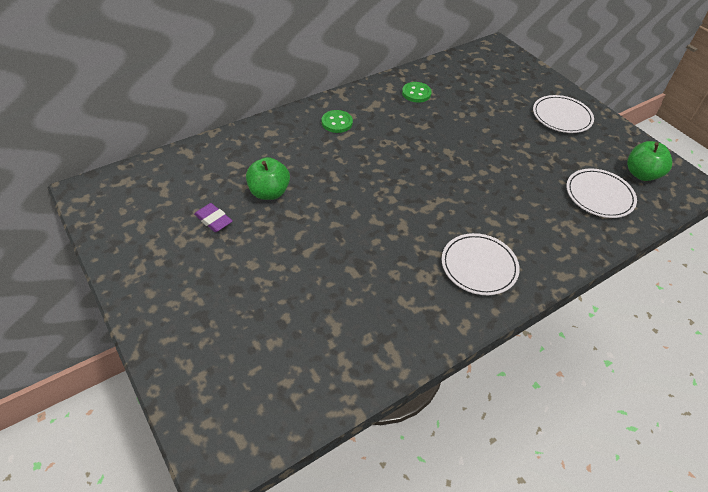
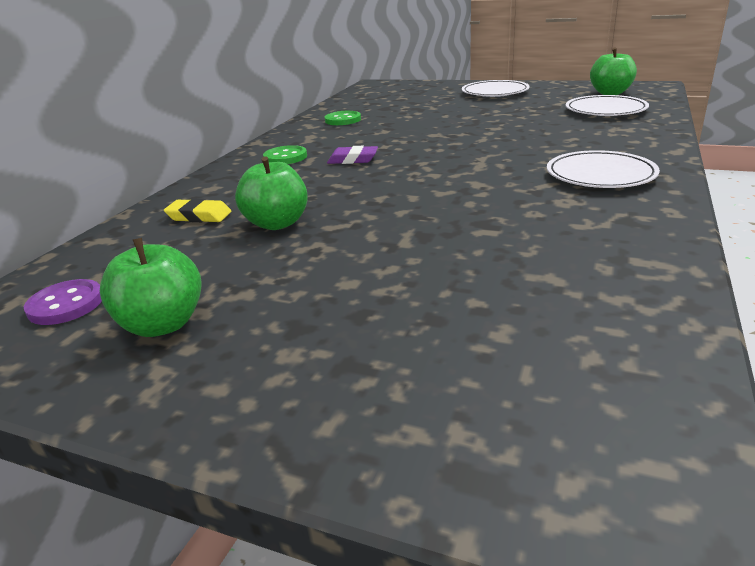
camera: 30 degrees left, 20 degrees down
(140, 198) = (66, 304): none -> purple button
(162, 239) = (163, 324): none -> green apple
(213, 220) = (228, 273): purple eraser -> purple eraser (353, 159)
(242, 159) = (199, 216): none -> yellow eraser

